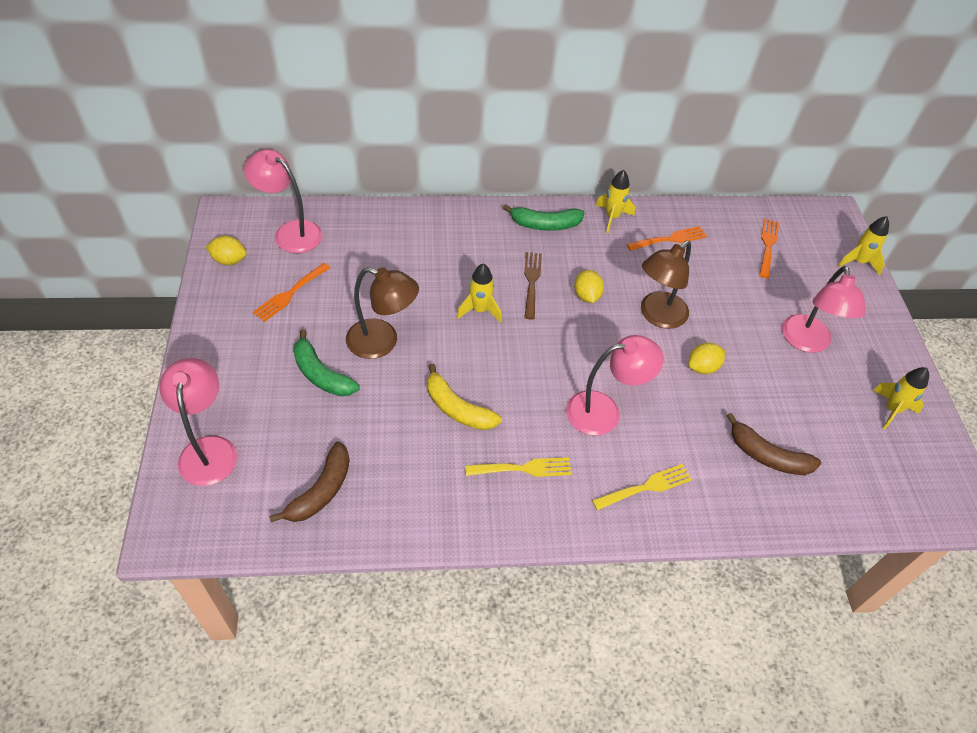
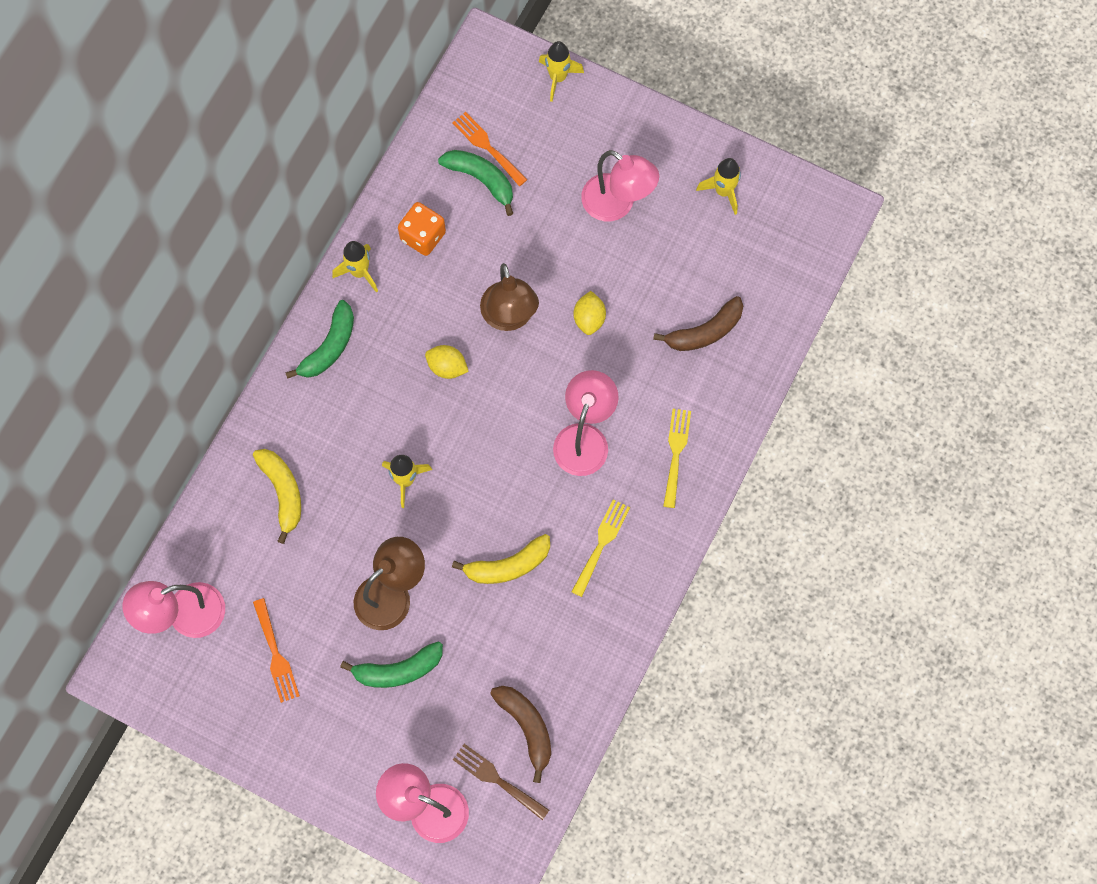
camera: 55 degrees left, 20 degrees up
(229, 260) = (191, 697): yellow lemon -> none
(419, 245) = (283, 492): none -> yellow banana
(531, 282) = (399, 409): brown fork -> brown fork (497, 780)
(669, 239) = (423, 236): orange fork -> orange dice
(741, 253) = (481, 179): none -> green banana

